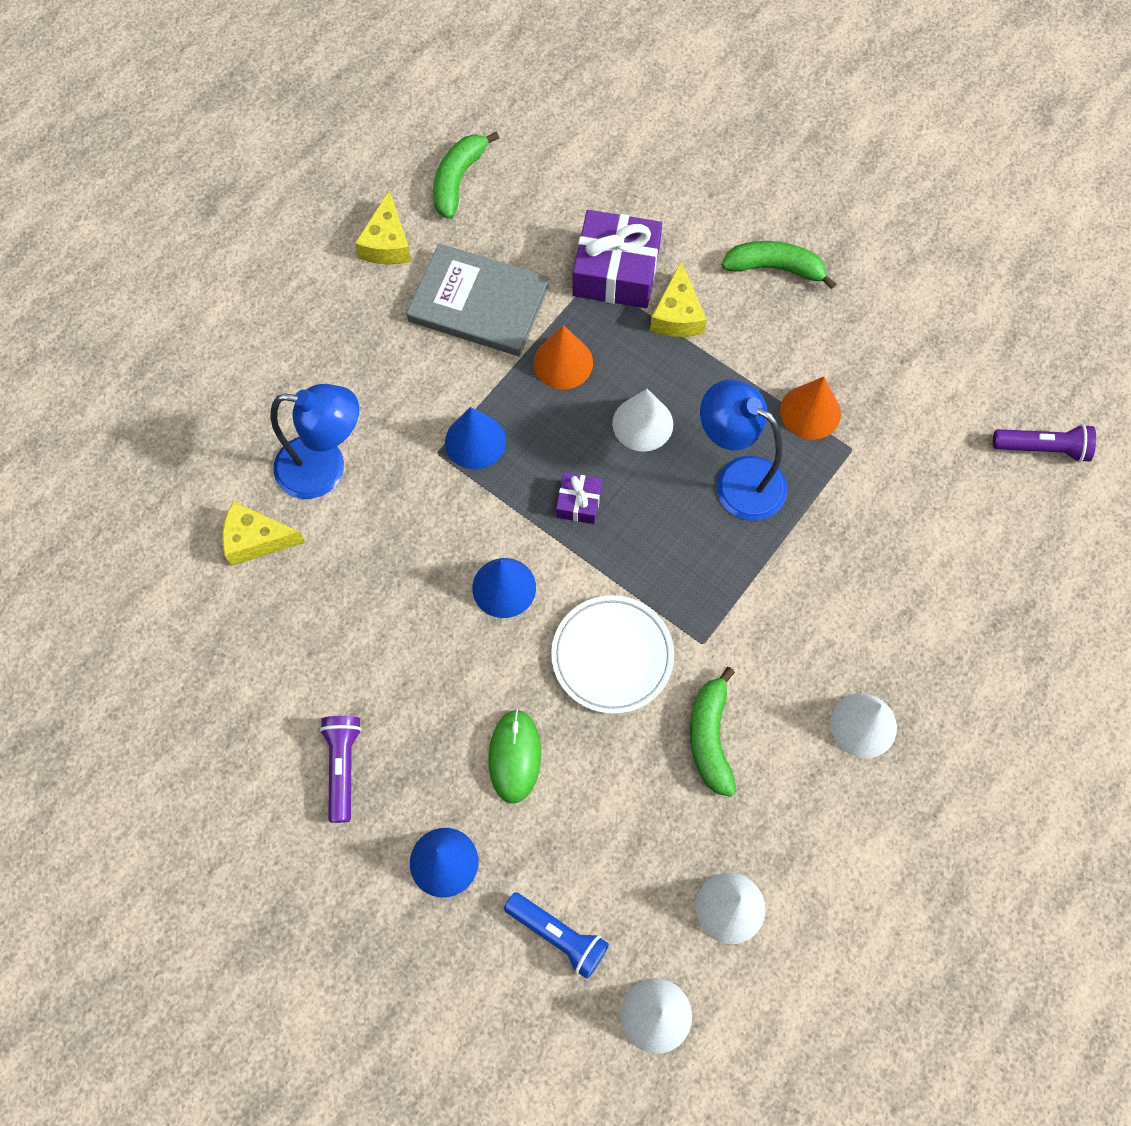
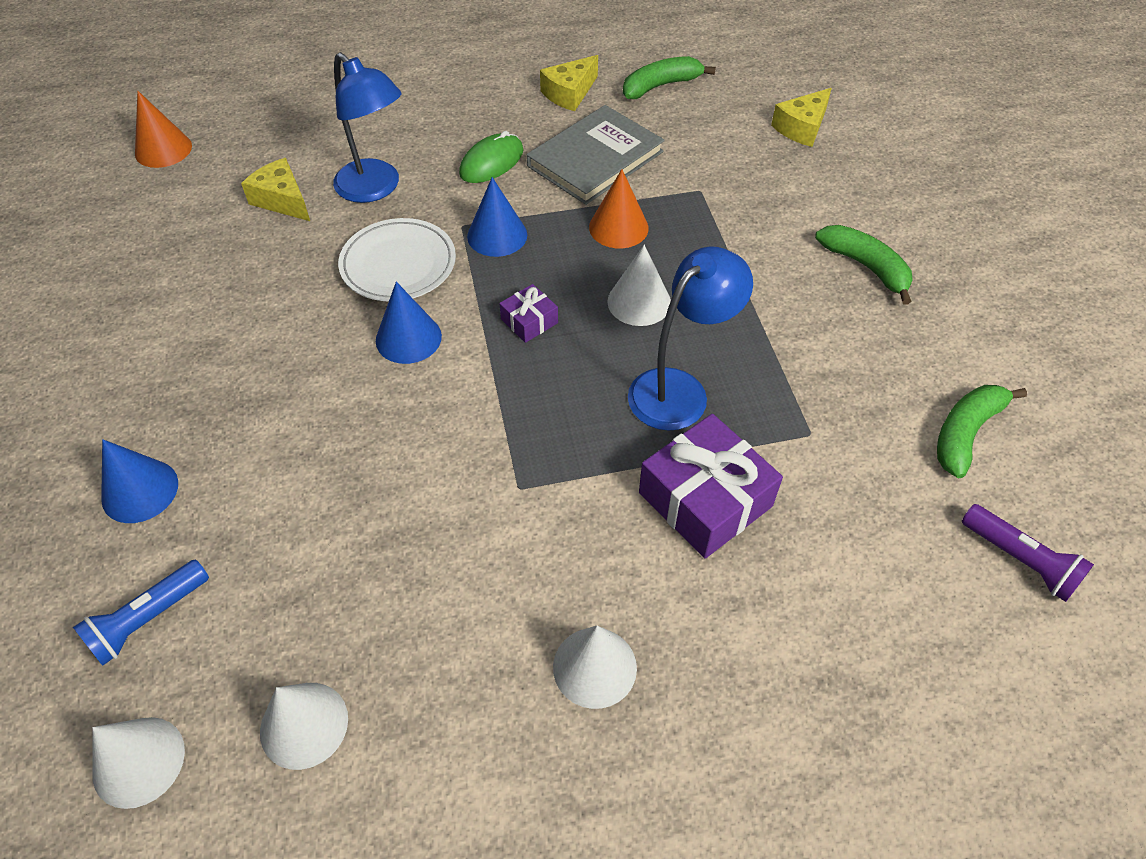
camera: 40 degrees right, 15 degrees down
(343, 767) = (158, 372): purple flashlight -> none
(479, 303) = (595, 159): grey book -> grey book turned 75 degrees clockwise
(514, 756) = (278, 457): green mouse -> green mouse (491, 162)
(558, 935) = (148, 620): blue flashlight -> blue flashlight turned 60 degrees clockwise
(612, 656) = (434, 442): white plate -> white plate (398, 264)
(616, 271) = (724, 197): purple gift -> purple gift (705, 499)
(677, 315) = (745, 250): yellow cheese -> yellow cheese (802, 127)
(710, 737) = (445, 565): green banana -> green banana (965, 433)
(737, 479) = (679, 389): blue lamp -> blue lamp turned 60 degrees clockwise
(810, 412) = (797, 382): orange cone -> orange cone (163, 149)

